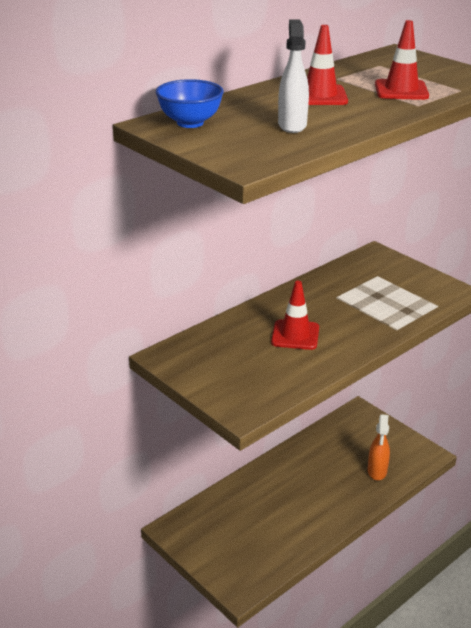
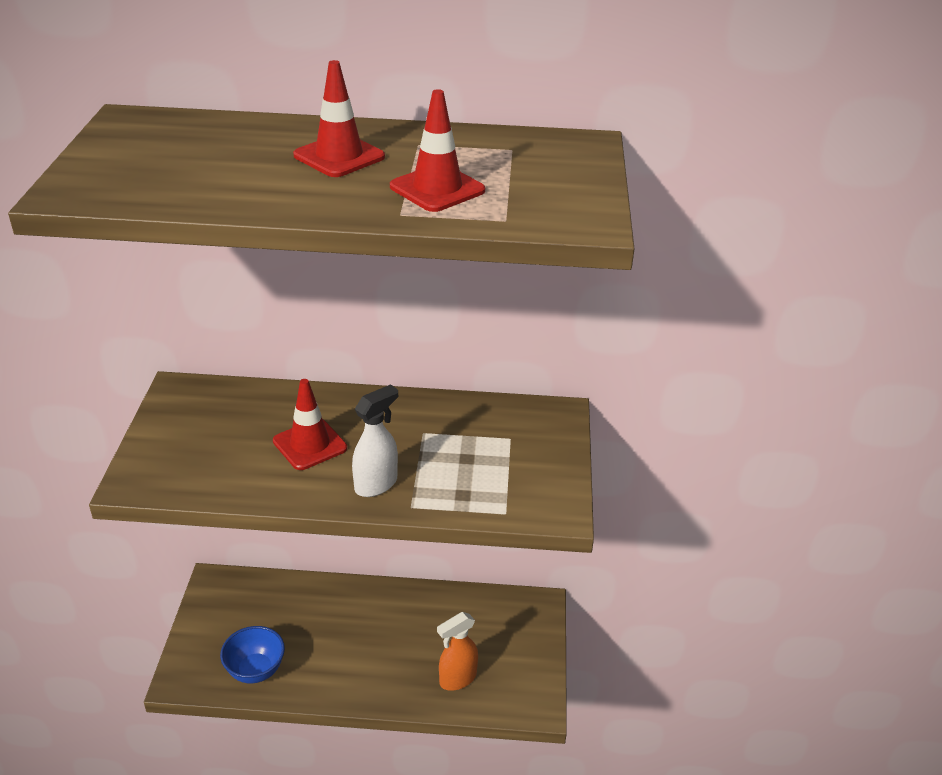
camera: 45 degrees right, 5 degrees up
(190, 123) = (152, 130): blue bowl -> blue bowl (255, 670)
(292, 125) = (217, 175): white spray bottle -> white spray bottle (376, 484)

